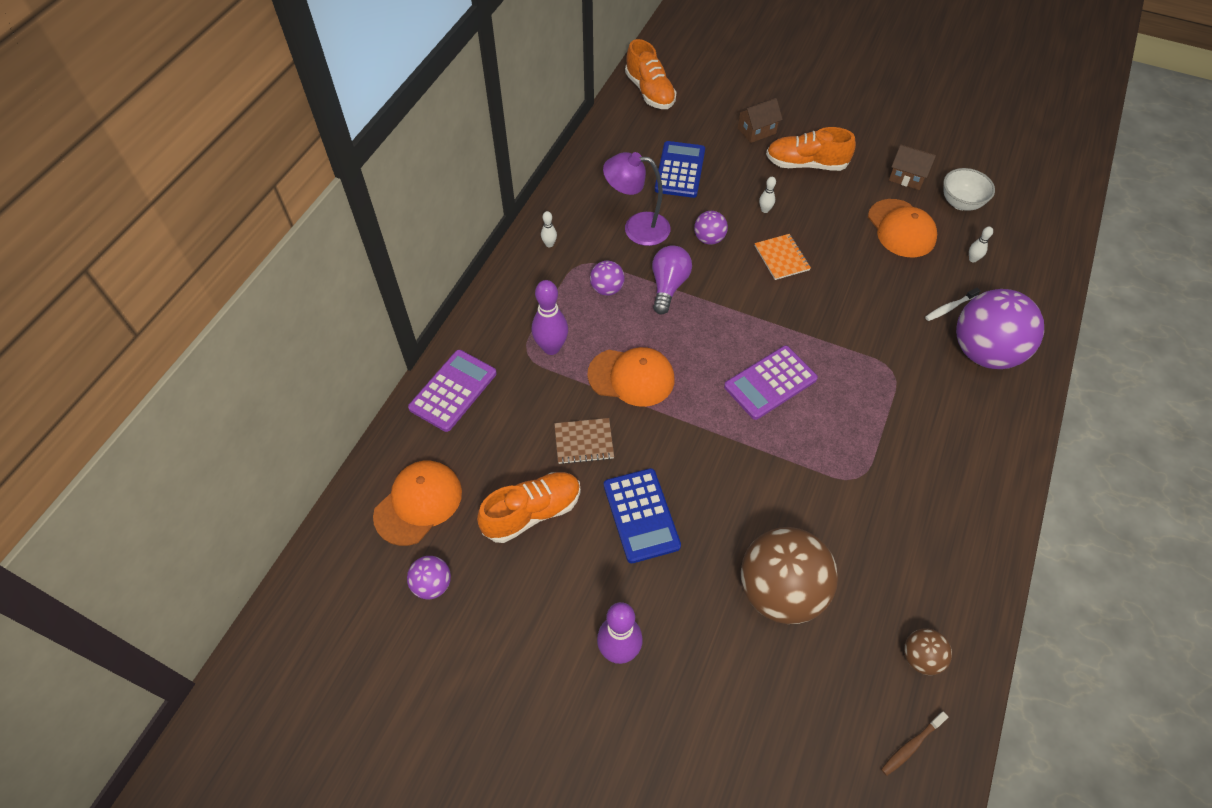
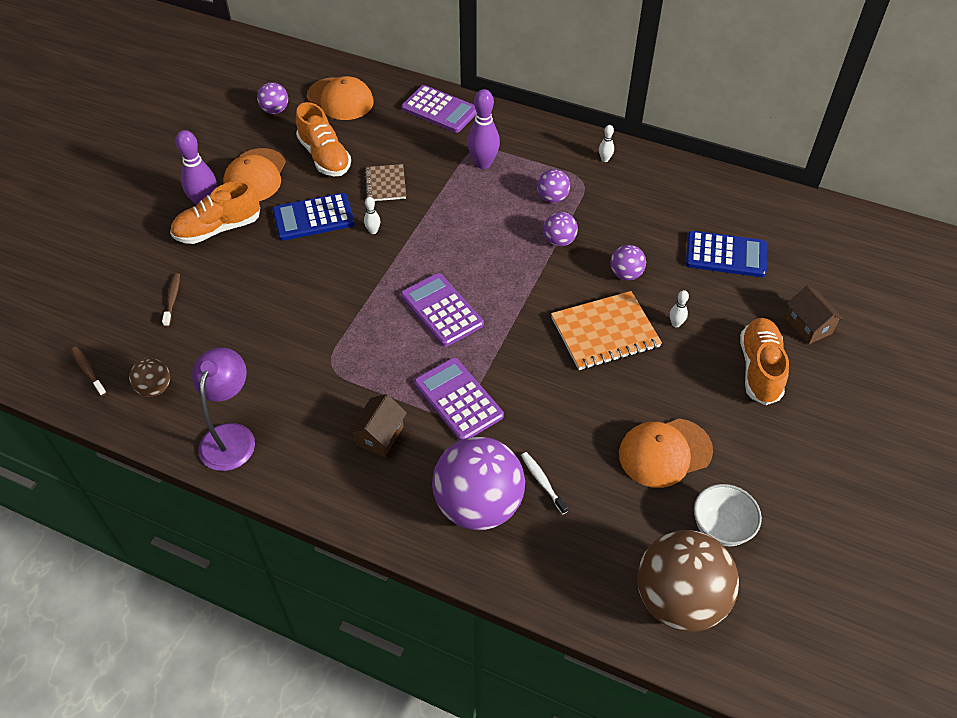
camera: 90 degrees right, 5 degrees down
(631, 377) = (450, 213): orange cap -> orange cap (255, 176)
(637, 228) = (634, 219): purple lamp -> purple lamp (231, 436)
(650, 92) = (851, 233): orange shoe -> orange shoe (218, 229)
(668, 286) = (559, 241): purple light bulb -> purple ball
(780, 591) = (232, 300): brown ball -> brown ball (679, 600)
(782, 258) = (605, 333): orange notebook -> orange notebook, size x1.67
(787, 663) = (172, 299): none -> brown toothbrush
(877, 367) = (458, 399): none -> purple calculator
(907, 177) = (758, 473): brown house -> brown house (380, 436)
(972, 259) = (622, 522): white bowling pin -> white bowling pin (373, 231)

